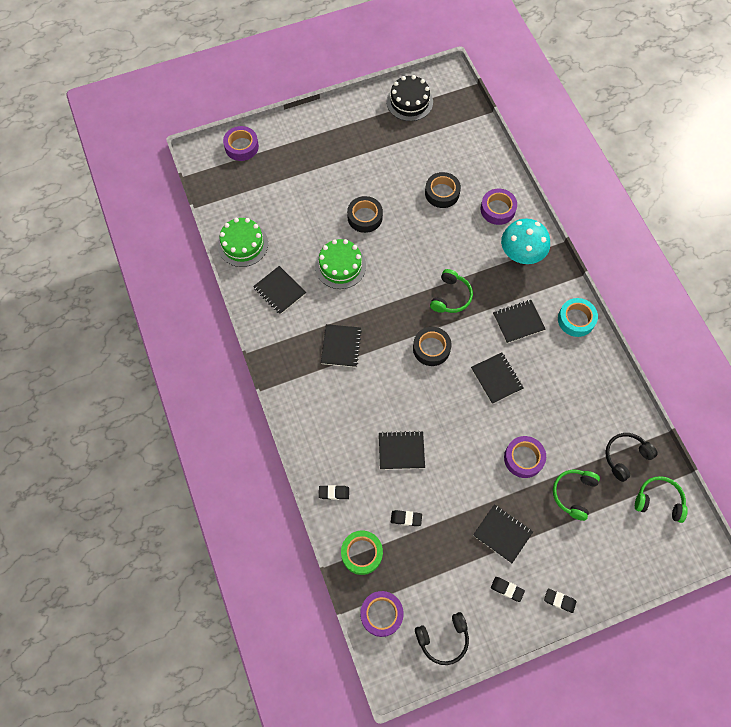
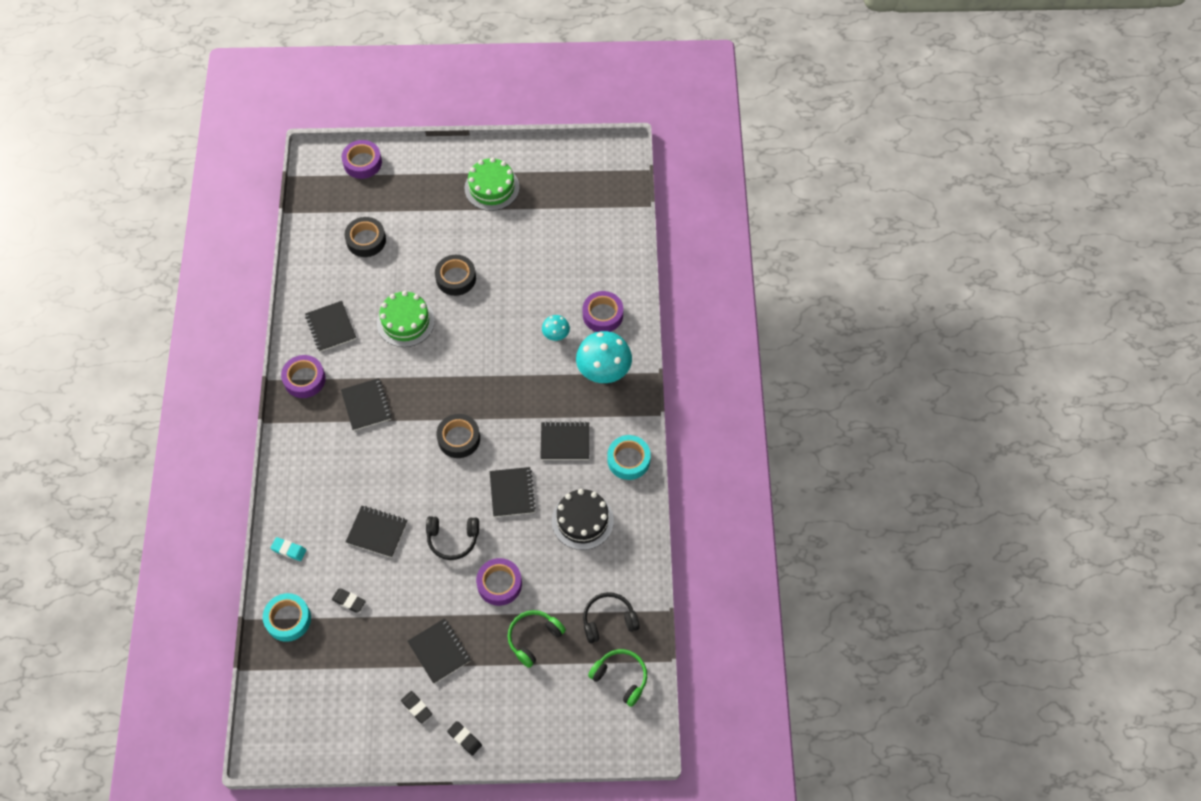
camera: 20 degrees right, 5 degrees down
(243, 244) = (316, 267): green cake -> green cake (492, 187)
(334, 493) = (289, 550): black eraser -> turquoise eraser
(341, 346) = (366, 405): black notebook -> black notebook turned 45 degrees counterclockwise
(361, 553) = (288, 619): green tape -> turquoise tape
(381, 614) = (279, 685): purple tape -> purple tape (304, 379)
(409, 102) = (564, 168): black cake -> black cake (582, 520)
(442, 193) = (551, 278): black tape -> black tape (366, 240)
(443, 639) = (328, 732): black headphones -> black headphones (452, 539)
(451, 297) = (506, 391): green headphones -> none
(468, 238) = (556, 335): none -> turquoise mushroom

